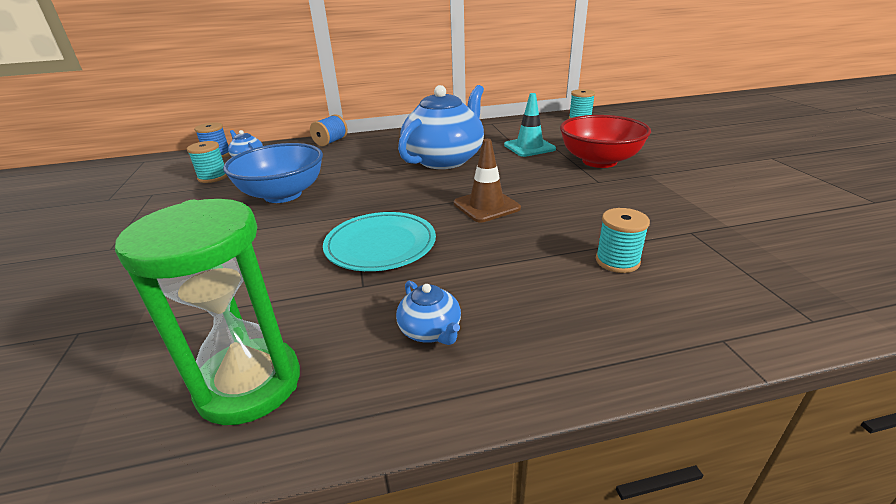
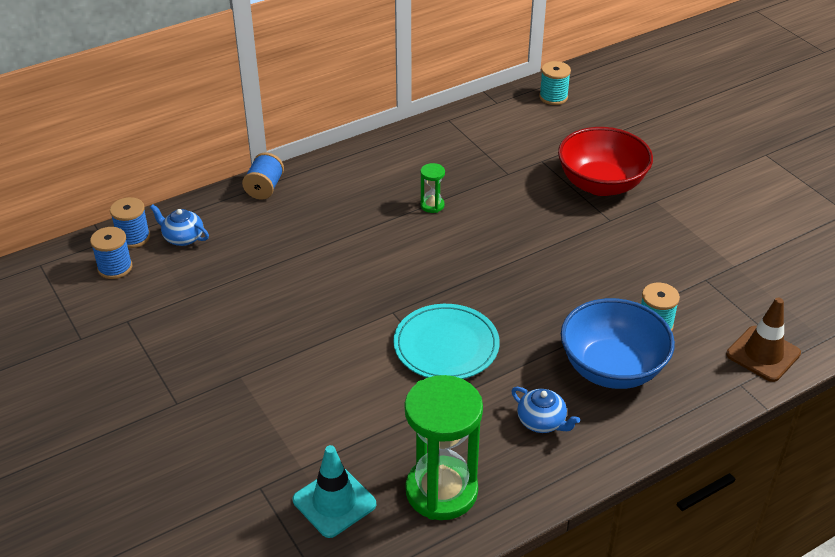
camera: 20 degrees left, 10 degrees up
(185, 167) = (115, 268): none -> blue spool
(213, 177) = (173, 280): turquoise spool -> none
(283, 195) = (289, 295): blue bowl -> blue bowl (612, 368)
(444, 159) = (432, 205): blue teapot -> green hourglass
(486, 206) = (516, 276): brown traffic cone -> brown traffic cone (763, 354)
(529, 147) = (517, 167): turquoise traffic cone -> turquoise traffic cone (334, 502)

